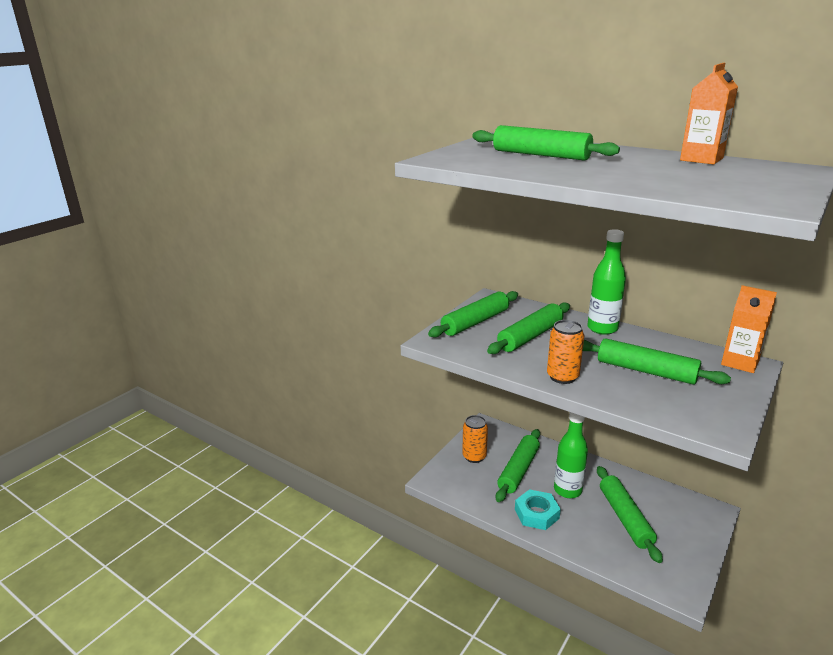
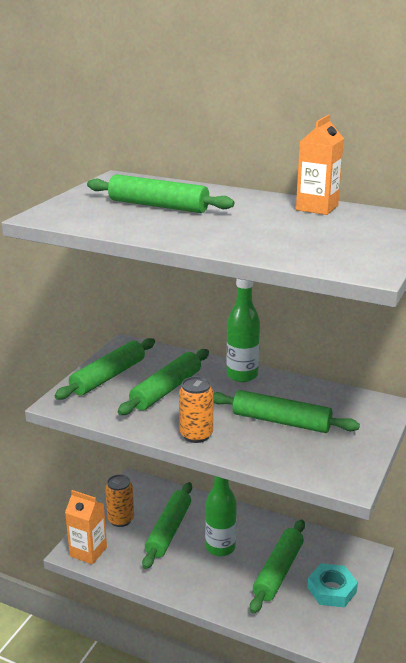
camera: 10 degrees left, 0 degrees up
(536, 514) = (187, 577): turquoise nut -> turquoise nut (331, 590)
(625, 518) = (278, 571): green rolling pin -> green rolling pin turned 45 degrees clockwise
(740, 362) = (374, 404): orange carton -> orange carton (88, 551)

